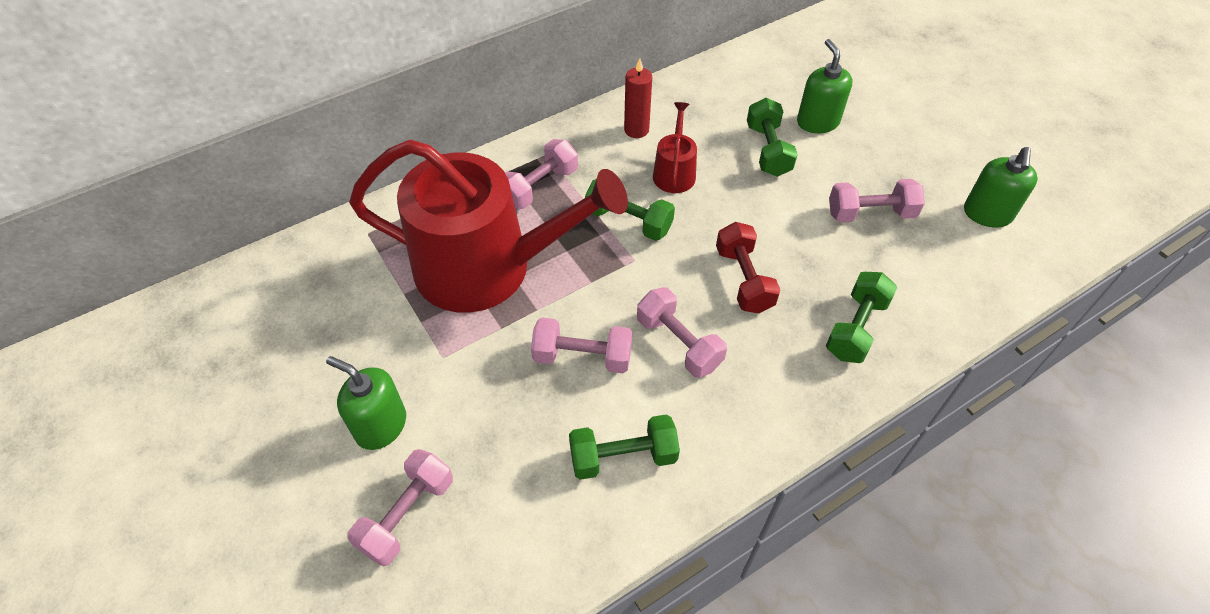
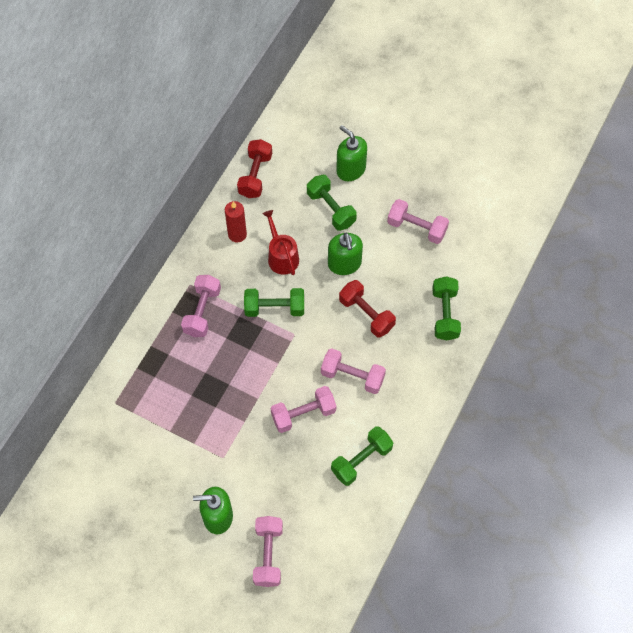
camera: 30 degrees left, 10 degrees up
(488, 267) = (209, 386): red watering can -> none
(697, 85) = (255, 175): none -> red dumbbell
(870, 213) = (416, 228): pink dumbbell -> pink dumbbell turned 60 degrees clockwise
(987, 214) = (484, 193): green soap dispenser -> green soap dispenser (344, 264)

